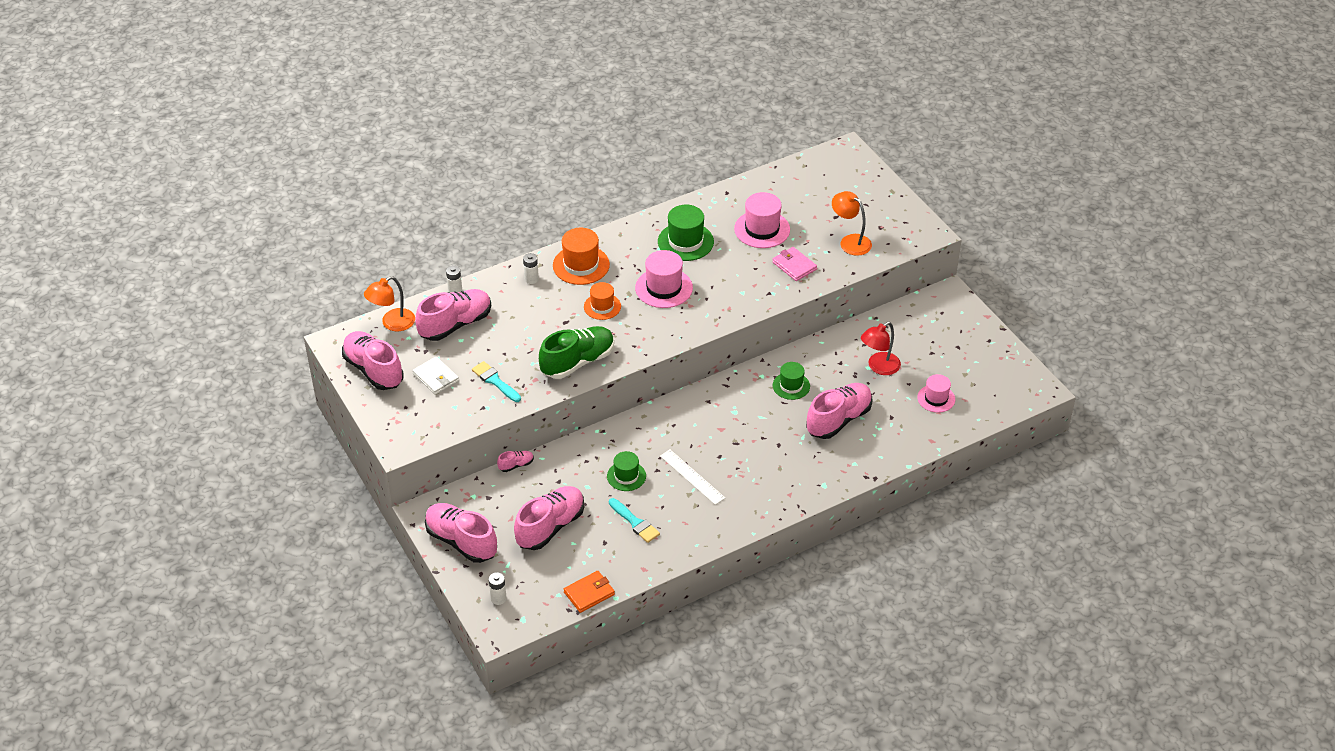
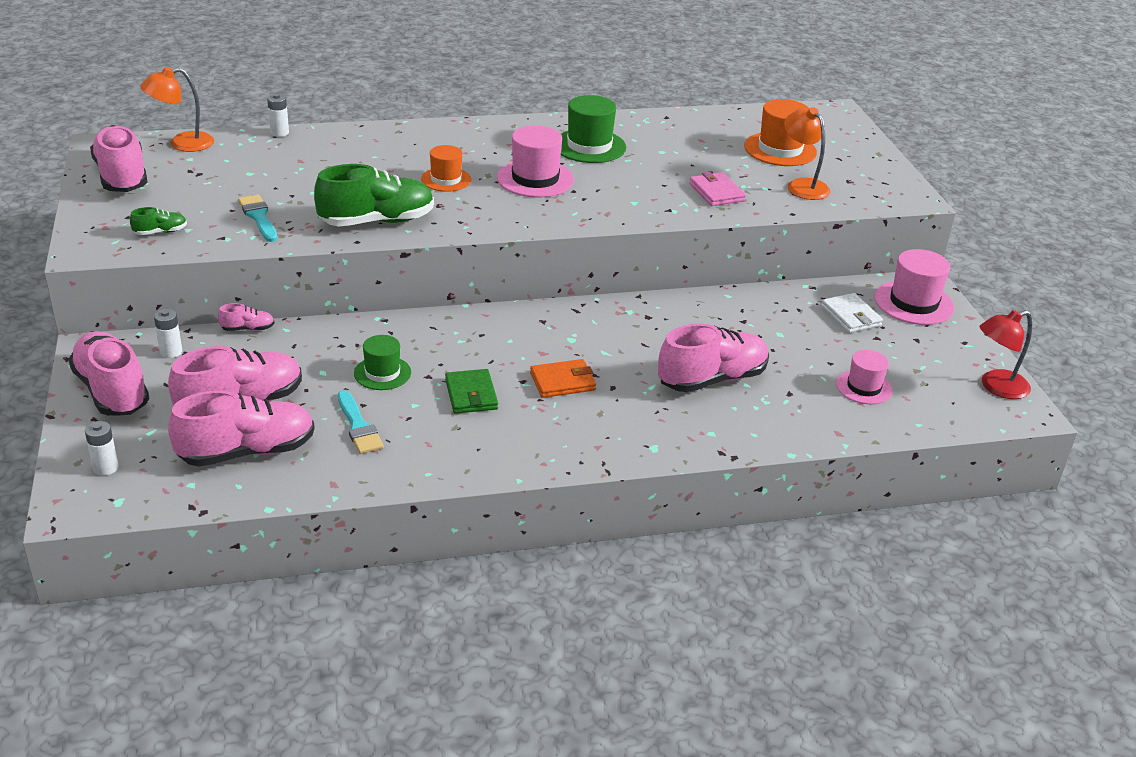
camera: 15 degrees right, 10 degrees down
(436, 377) = (189, 199): white wallet -> white wallet (850, 316)
(438, 415) = (160, 232): none -> green shoe
(455, 324) = (255, 159): pink shoe -> pink shoe (247, 452)
(531, 279) = (378, 140): white battery -> white battery (171, 352)
(581, 265) = (447, 140): orange hat -> orange hat (780, 149)
(589, 593) = (235, 494): orange wallet -> orange wallet (562, 382)
(692, 477) = (471, 394): white ruler -> green wallet
(762, 229) = (692, 154): pink hat -> pink hat (913, 303)
(791, 386) = (663, 330): green hat -> none
(879, 367) = (795, 337): red lamp -> red lamp (996, 387)

